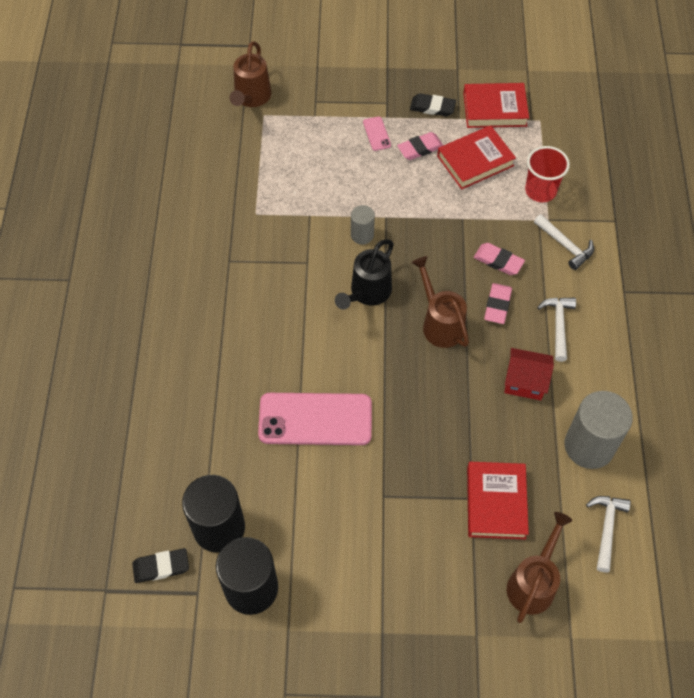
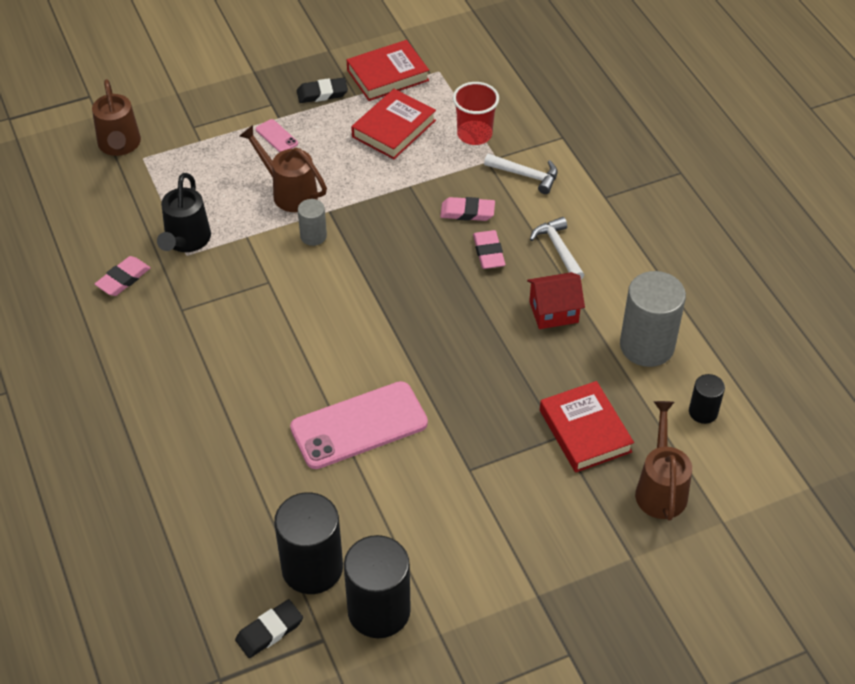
camera: 25 degrees left, 10 degrees down
(367, 293) = (349, 288): black watering can -> black watering can (186, 241)
(420, 148) = (330, 135): pink eraser -> pink eraser (123, 279)
(440, 323) = (439, 289): brown watering can -> brown watering can (289, 192)
(606, 528) = (703, 412): white hammer -> black cylinder

